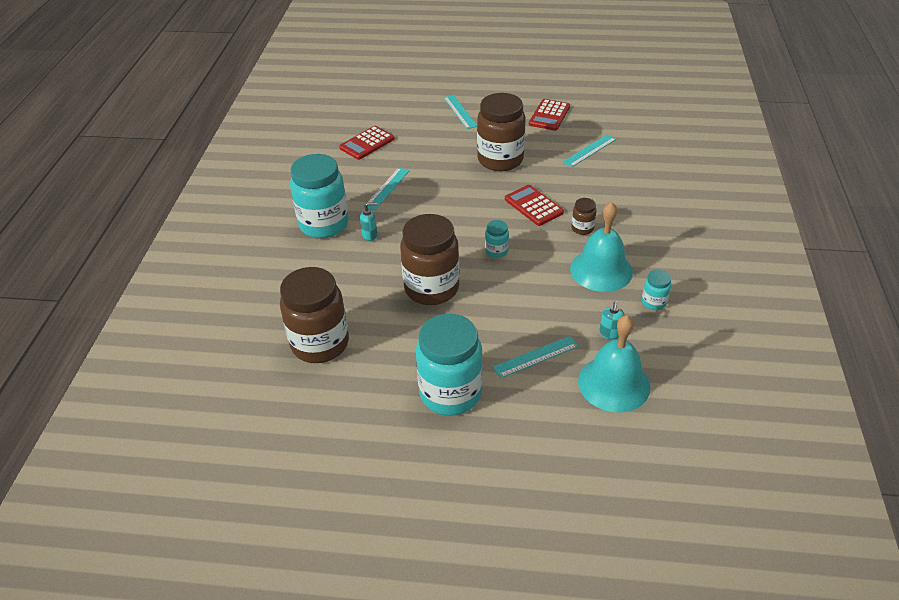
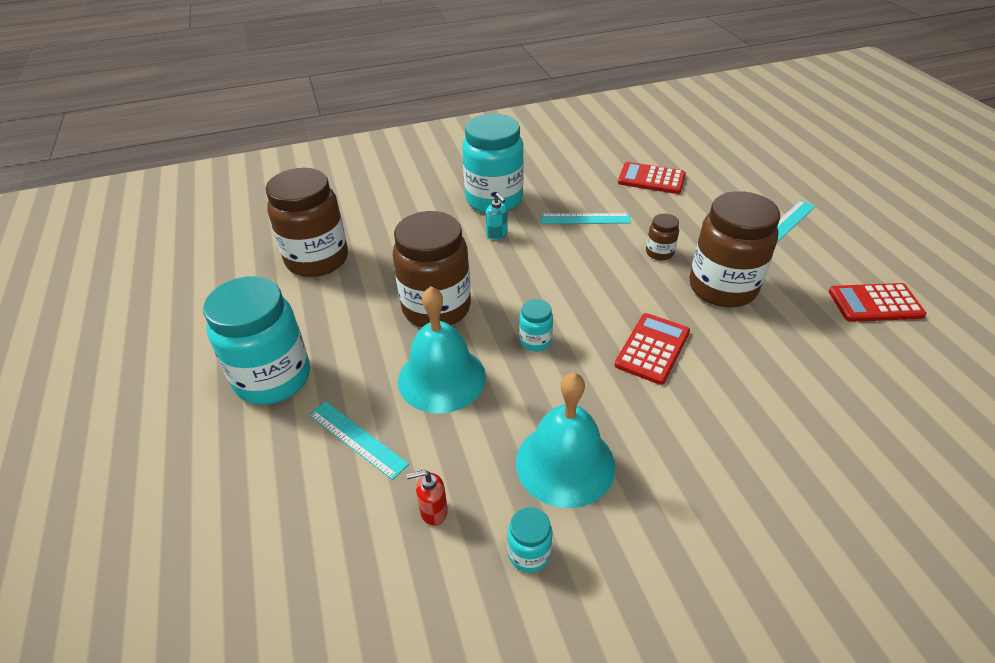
camera: 65 degrees right, 0 degrees up
(582, 228) = (643, 415): brown jar -> brown jar (659, 253)
(589, 150) = (837, 371): turquoise ruler -> none
(610, 333) = (433, 511): turquoise soap dispenser -> red soap dispenser
(614, 383) = (334, 544): turquoise bell -> turquoise bell (441, 378)

